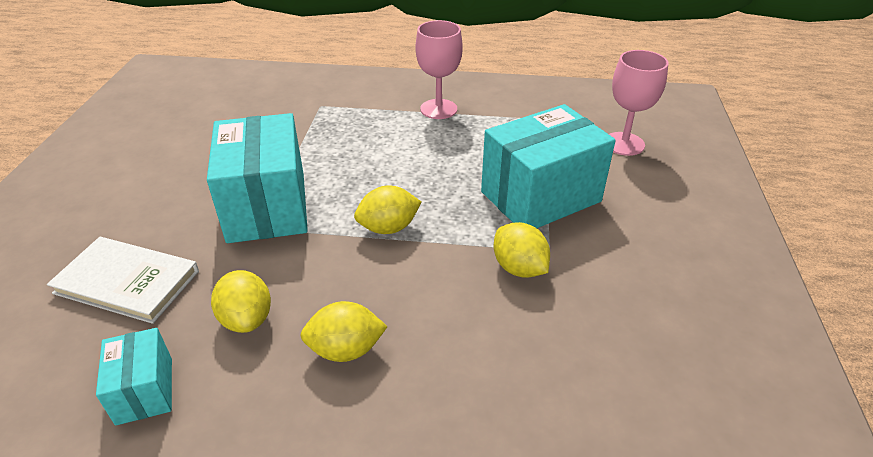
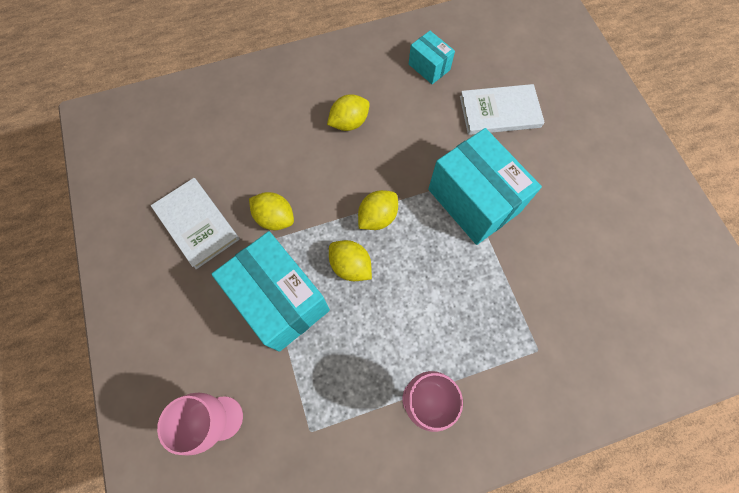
camera: 155 degrees right, 30 degrees up
(247, 319) = (414, 118): yellow lemon -> yellow lemon (350, 266)
(540, 197) = (280, 300): turquoise box -> turquoise box turned 75 degrees counterclockwise
(633, 297) = (197, 224): none -> white book

